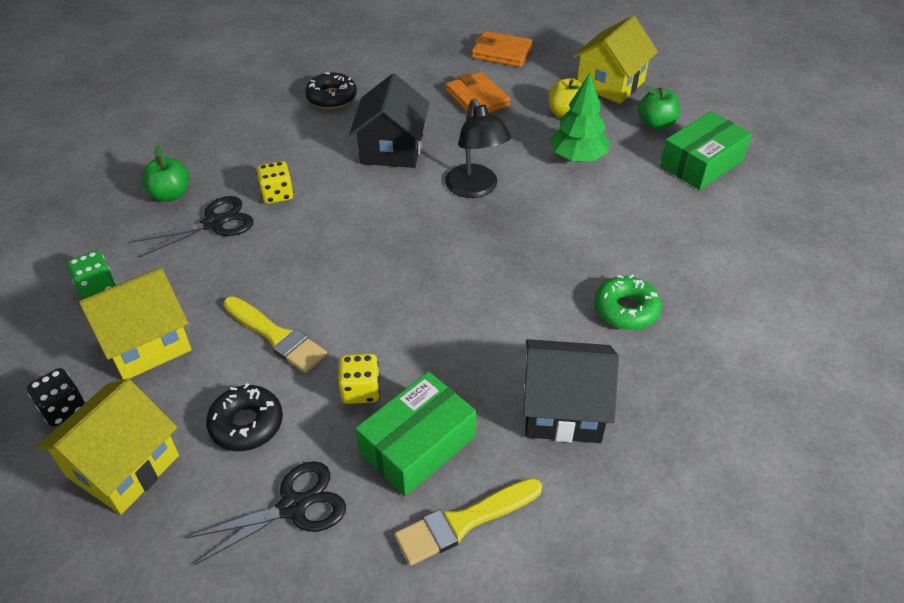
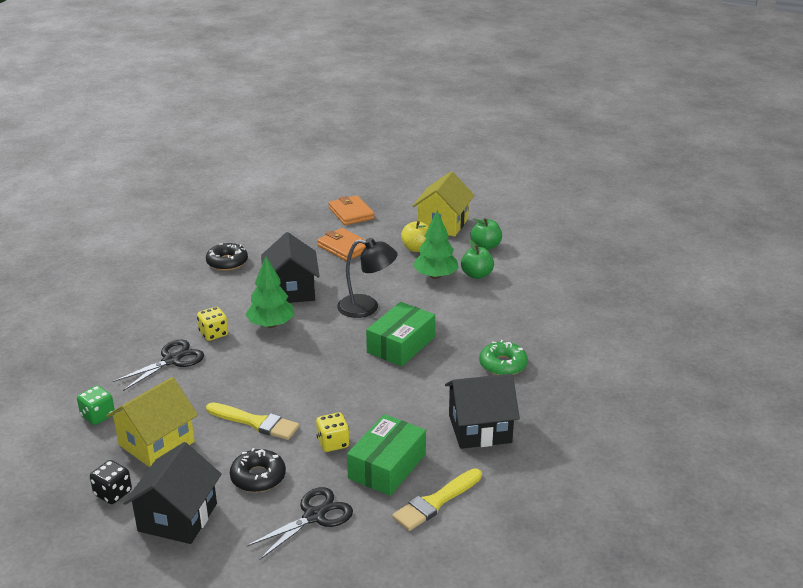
camera: 15 degrees left, 15 degrees down
(123, 466) = (177, 517): yellow house -> black house
(171, 194) = (126, 347): green apple -> green apple (476, 275)
(350, 193) = (271, 324): none -> green tree
(475, 189) = (367, 307): black lamp -> black lamp turned 45 degrees counterclockwise
(502, 52) = (351, 213): orange wallet -> orange wallet turned 60 degrees clockwise
(701, 163) = (526, 267): green box -> green box (401, 345)

